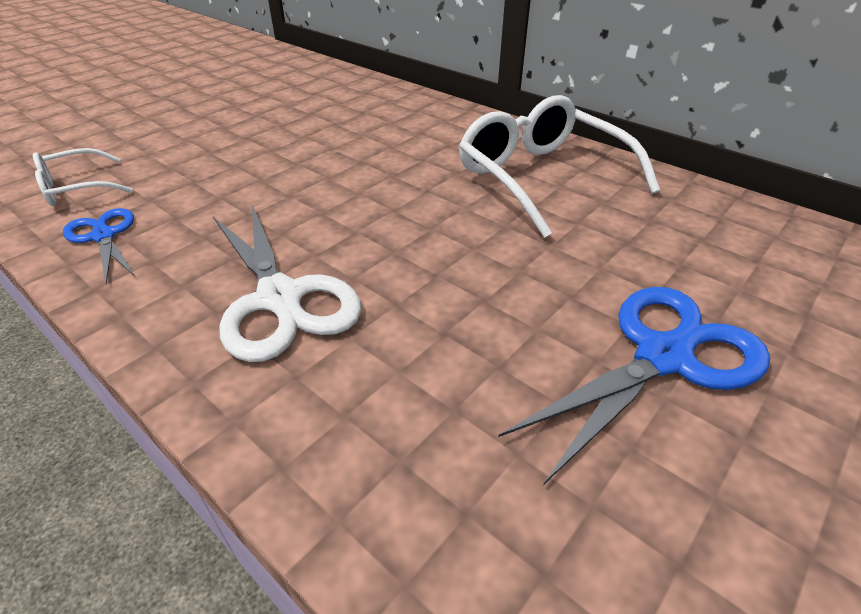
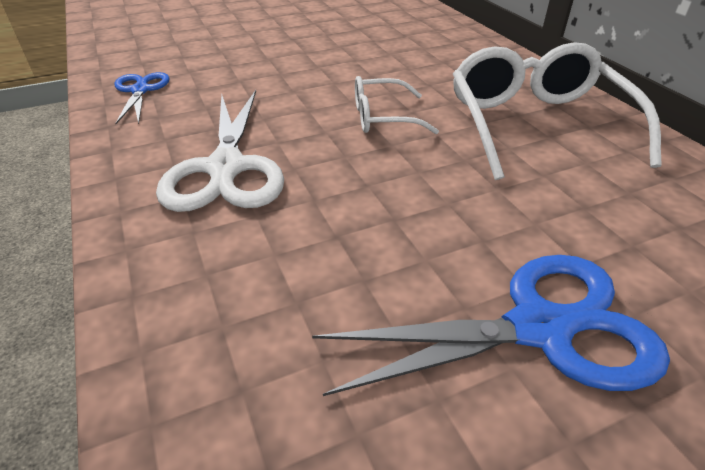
camera: 25 degrees right, 0 degrees up
(76, 188) = (148, 53): white glasses -> white glasses (382, 117)

